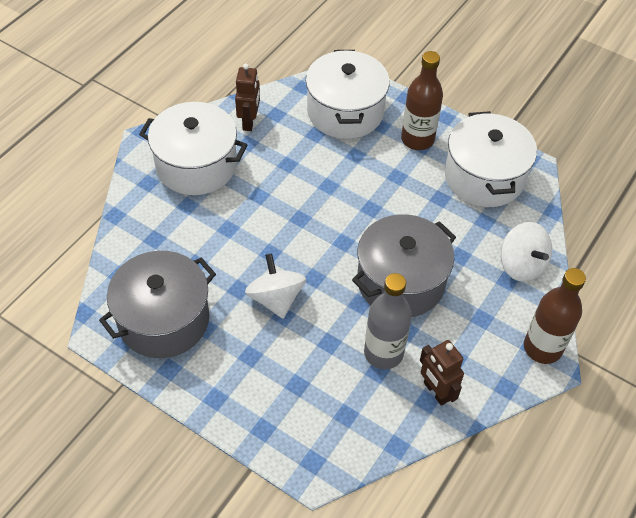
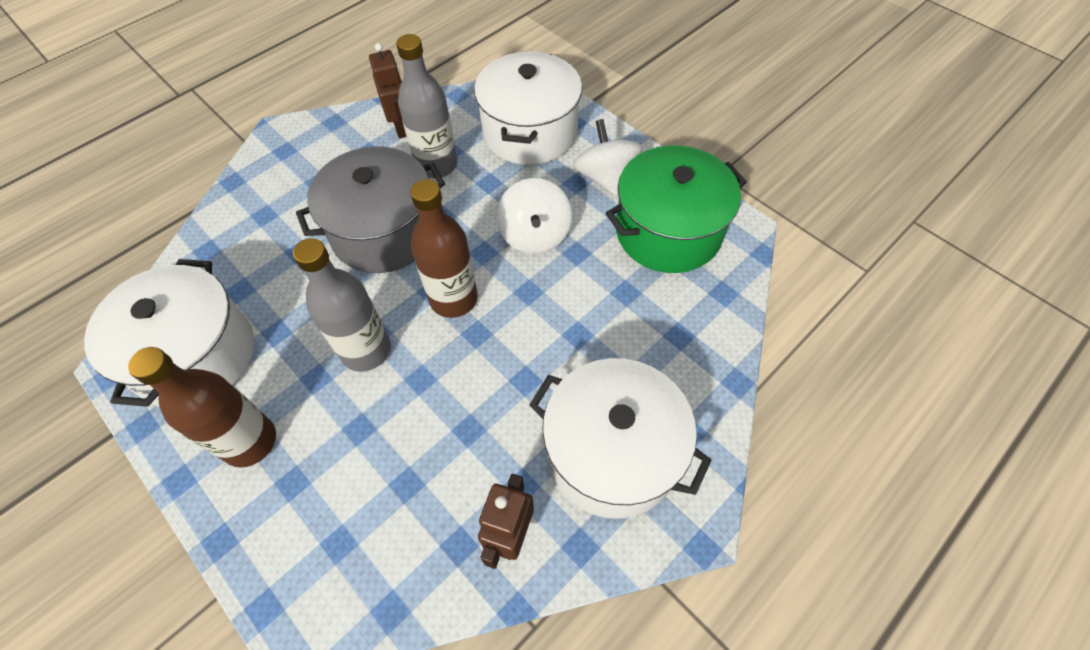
camera: 165 degrees left, 5 degrees up
(163, 320) = (668, 231): grey pot -> green pot
(345, 112) = (337, 527): white pot -> white pot (530, 132)
(372, 196) = (366, 350): none -> grey bottle
(521, 265) = (235, 229): white spinning top -> white spinning top (605, 177)
(542, 348) = (275, 147): brown bottle -> brown bottle (453, 299)

